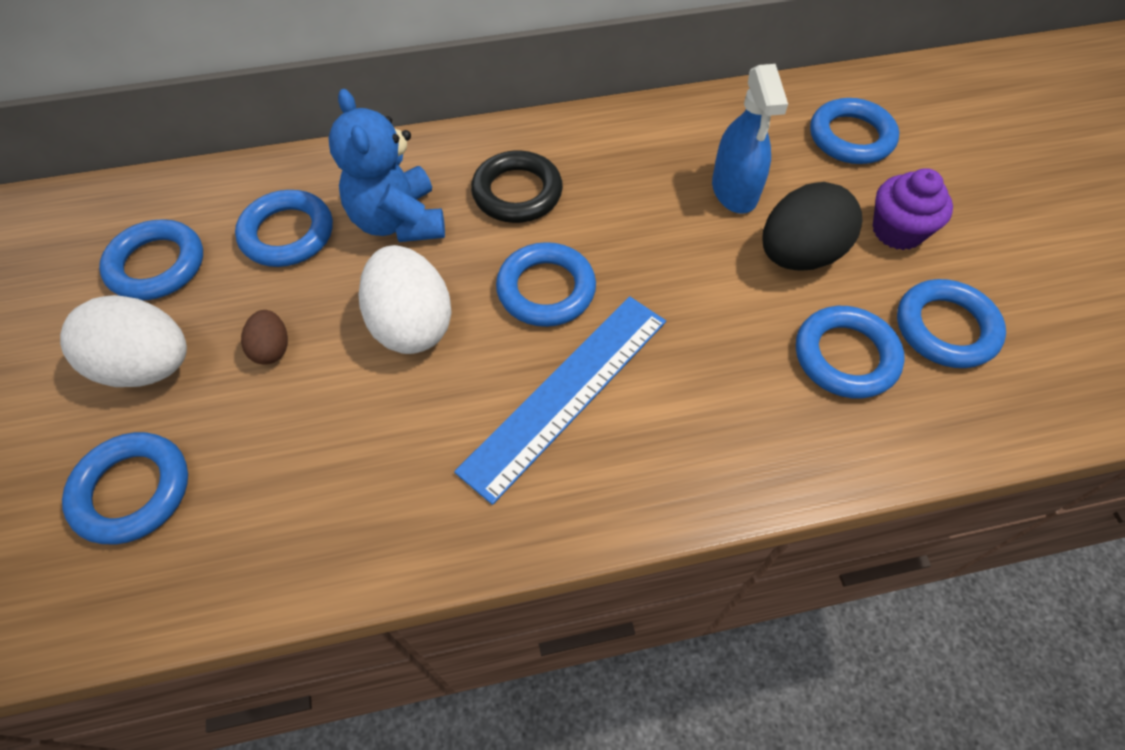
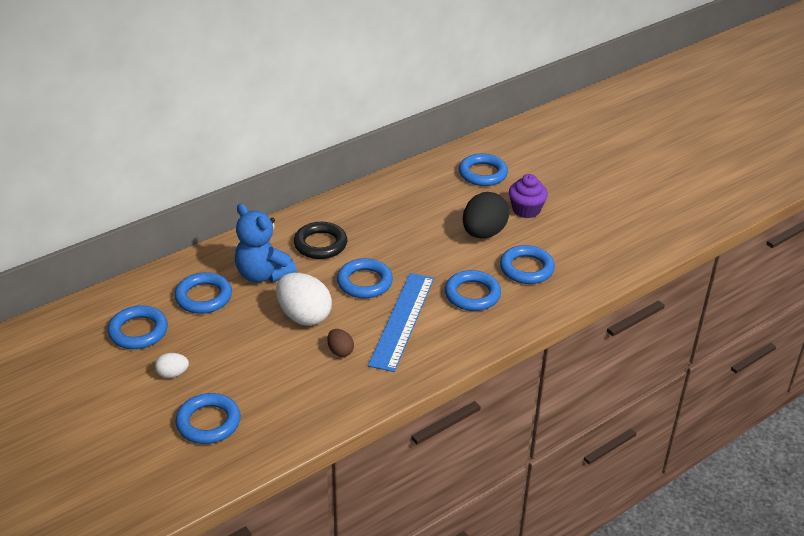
camera: 25 degrees left, 20 degrees down
(148, 366) = (172, 374): white egg -> white egg, size x0.50
(272, 349) = (236, 347): brown egg -> brown egg (340, 351)
(734, 190) = (436, 213): blue spray bottle -> none
(945, 328) = (567, 244): blue ring -> blue ring (472, 294)

